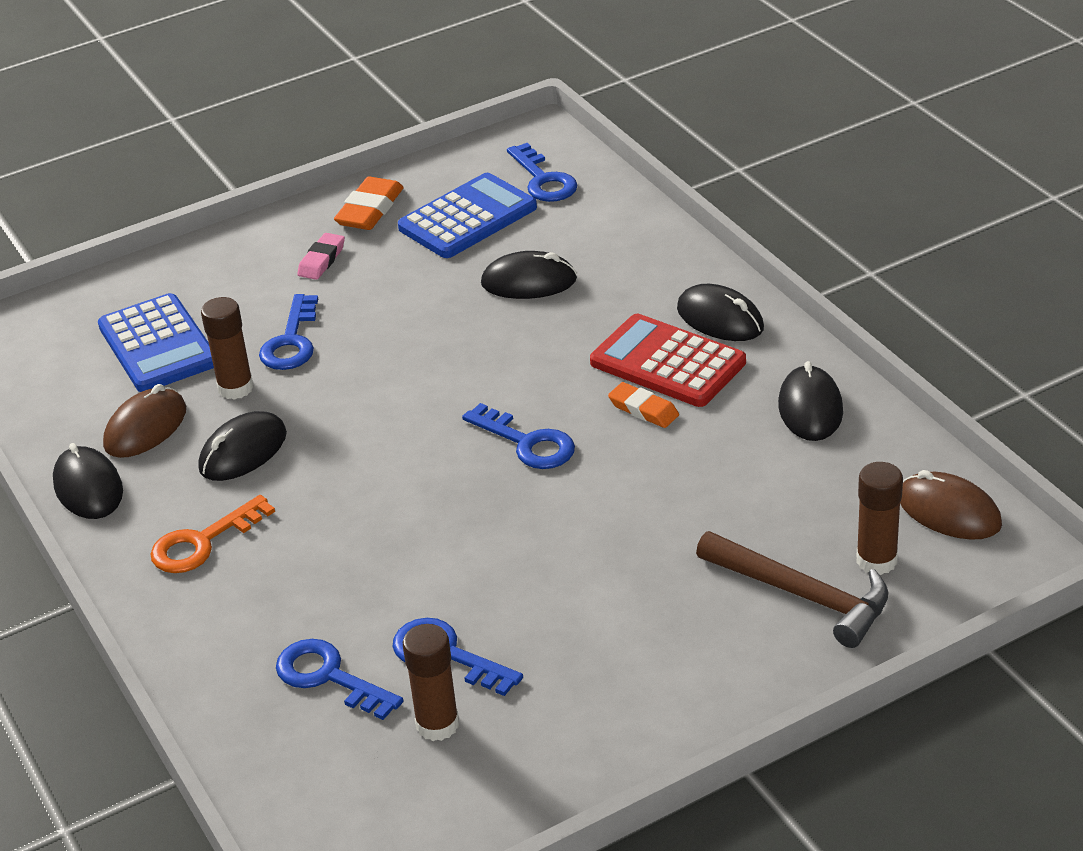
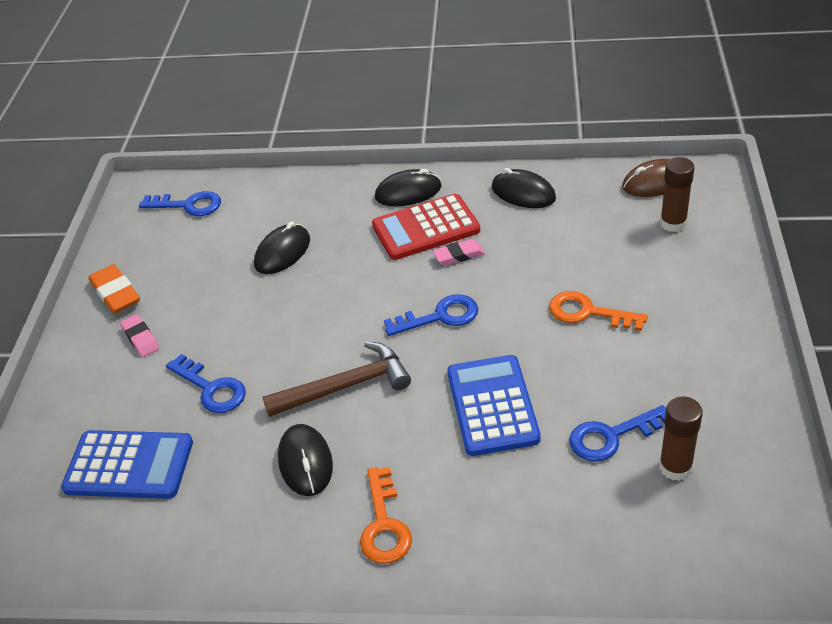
camera: 55 degrees left, 5 degrees up
(88, 488) = (253, 573): black mouse -> none
(146, 428) = (219, 510): brown mouse -> none
(235, 388) = (229, 439): brown glue stick -> none
(329, 677) = (587, 506): blue key -> none
(467, 218) = (184, 252): blue calculator -> blue calculator (492, 406)
(635, 554) = (588, 312): none -> orange key
(643, 409) = (459, 255): orange eraser -> pink eraser
(802, 595) = (679, 262): brown hammer -> brown hammer (345, 386)

